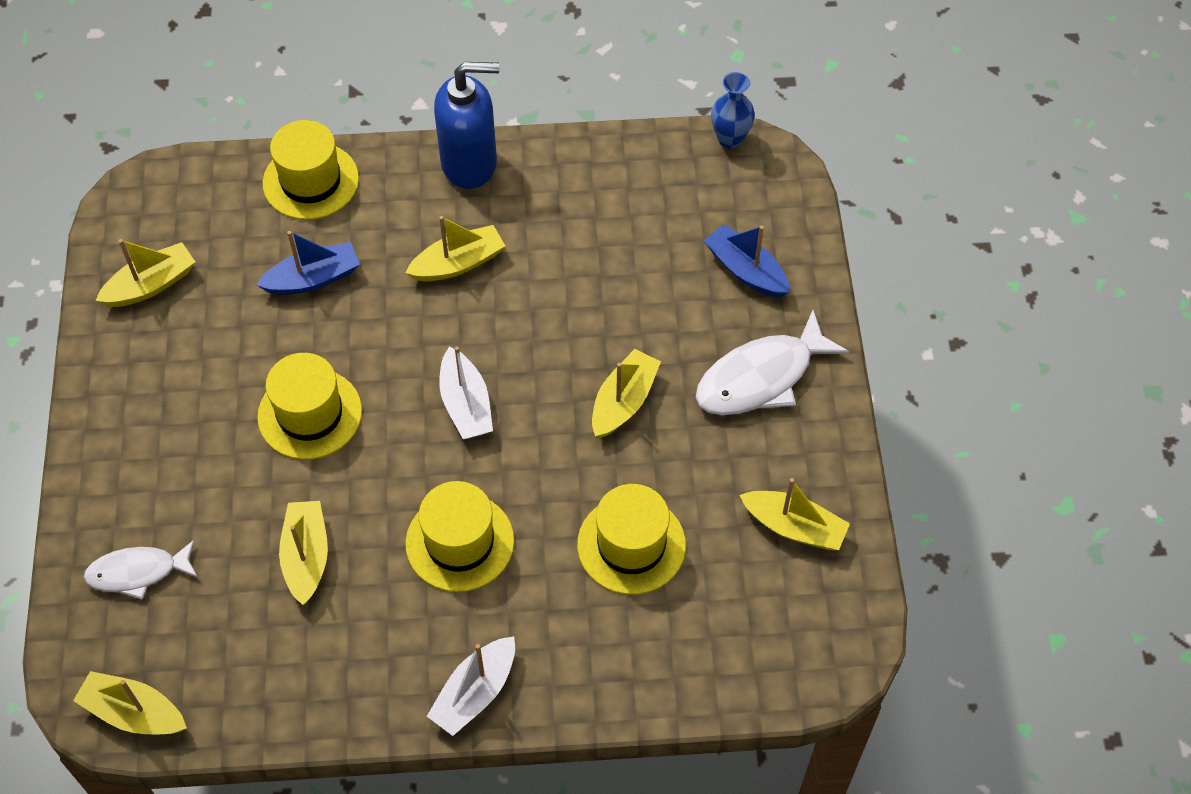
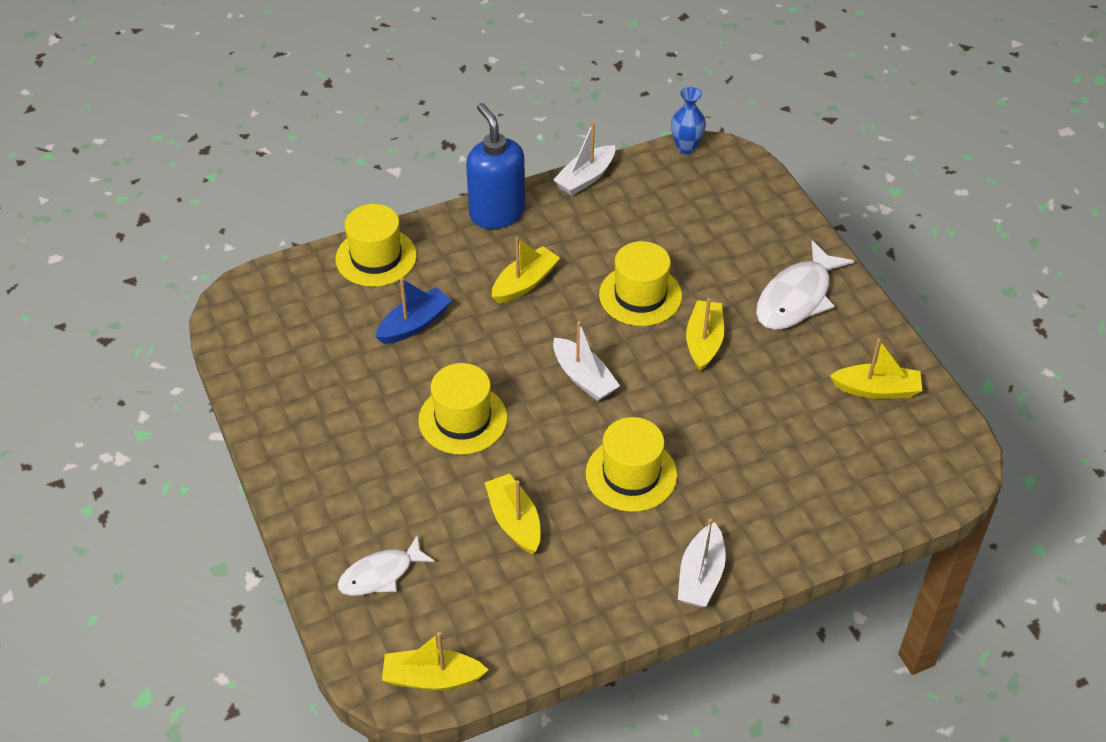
camera: 20 degrees left, 10 degrees down
(151, 285) = (282, 364): yellow boat -> none
(470, 163) = (497, 213): blue soap dispenser -> blue soap dispenser turned 90 degrees counterclockwise
(592, 146) = (585, 178): none -> white boat
(631, 545) = (763, 437): yellow hat -> yellow hat (640, 295)
(746, 270) = (746, 230): blue boat -> none

